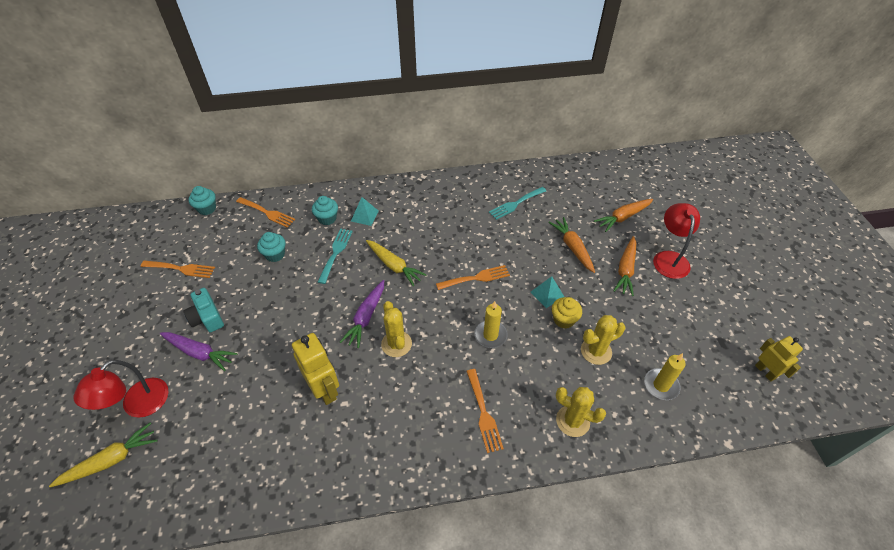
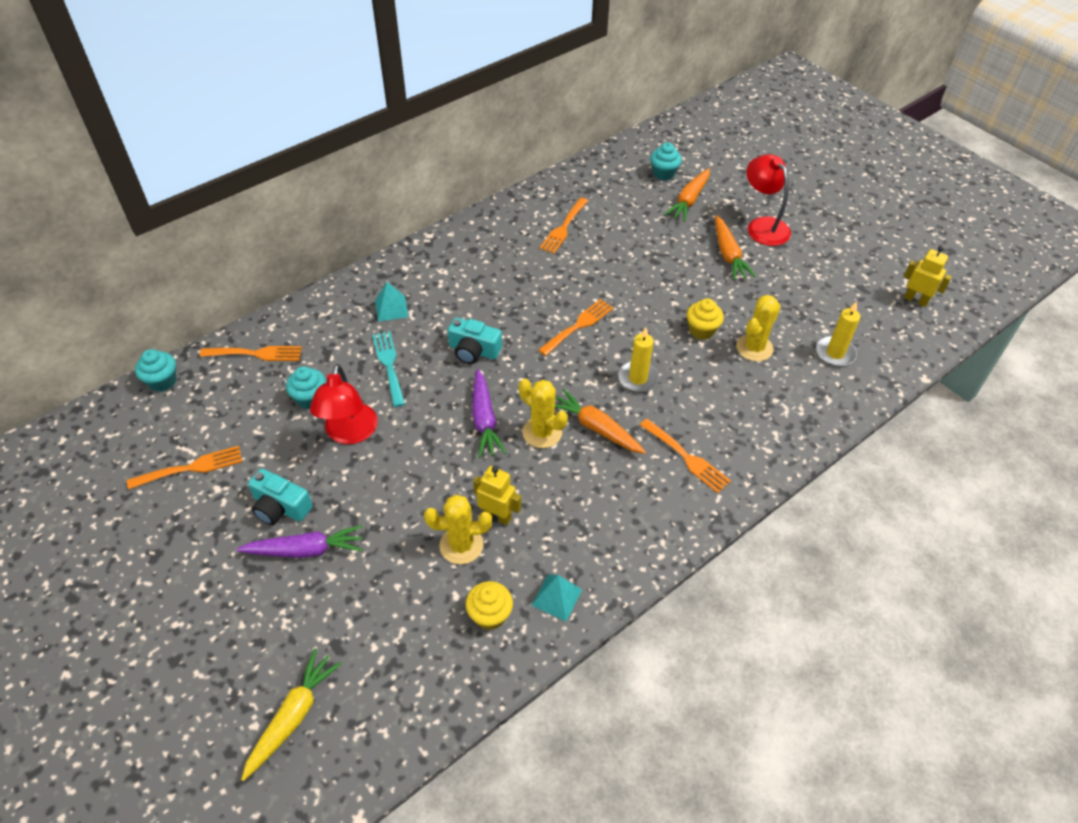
camera: 30 degrees left, 0 degrees up
(138, 405) = (275, 643): red lamp -> red lamp (349, 433)
(268, 459) = (490, 615): none -> yellow cupcake
(325, 389) = (497, 516): yellow robot -> yellow robot, size x0.65
(327, 218) = (345, 330): turquoise cupcake -> turquoise cupcake (663, 174)
(394, 266) = (473, 351): yellow carrot -> turquoise camera
(516, 204) = (563, 228): turquoise fork -> orange fork
(547, 294) = (666, 311): turquoise pyramid -> turquoise pyramid (557, 597)
(572, 247) = (659, 252): orange carrot -> orange carrot (596, 428)
(572, 421) = (777, 424): yellow cactus -> yellow cactus (461, 545)

